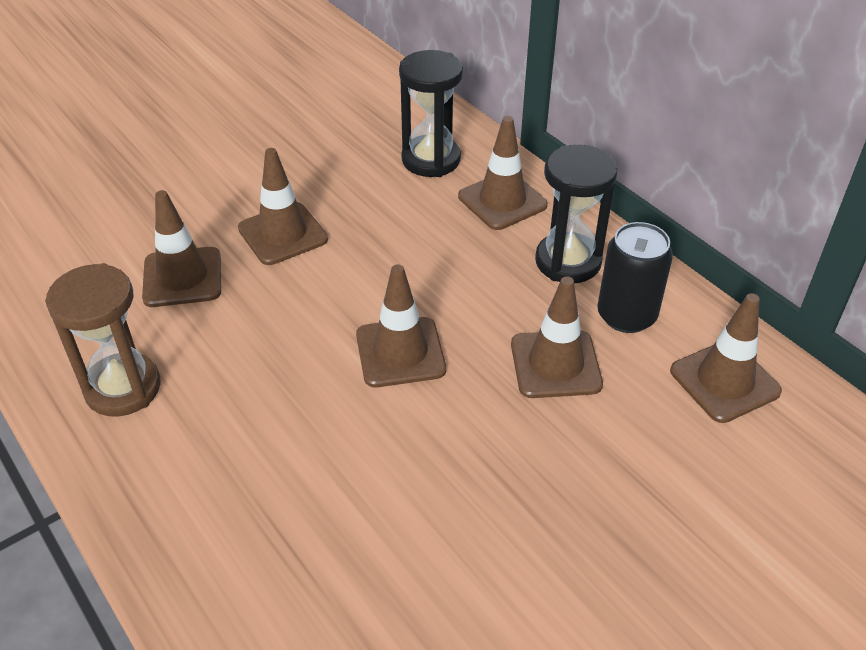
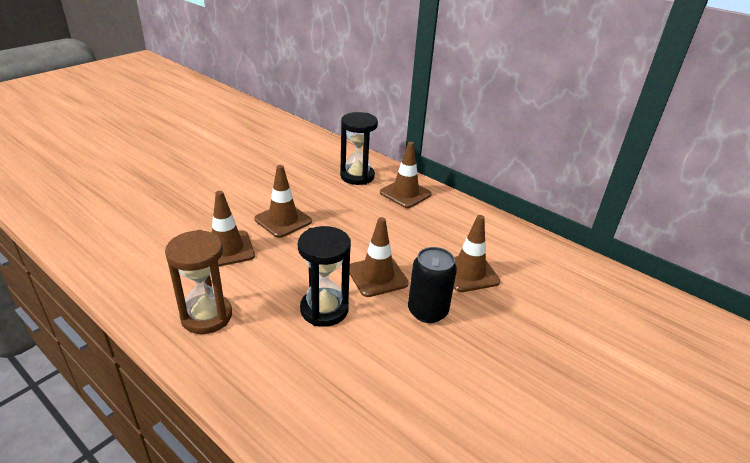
camera: 15 degrees left, 10 degrees down
(568, 261) = (453, 220): black hourglass -> black hourglass (324, 309)
(626, 315) = (496, 244): black can -> black can (427, 311)
(724, 381) = (562, 271): brown traffic cone -> none

